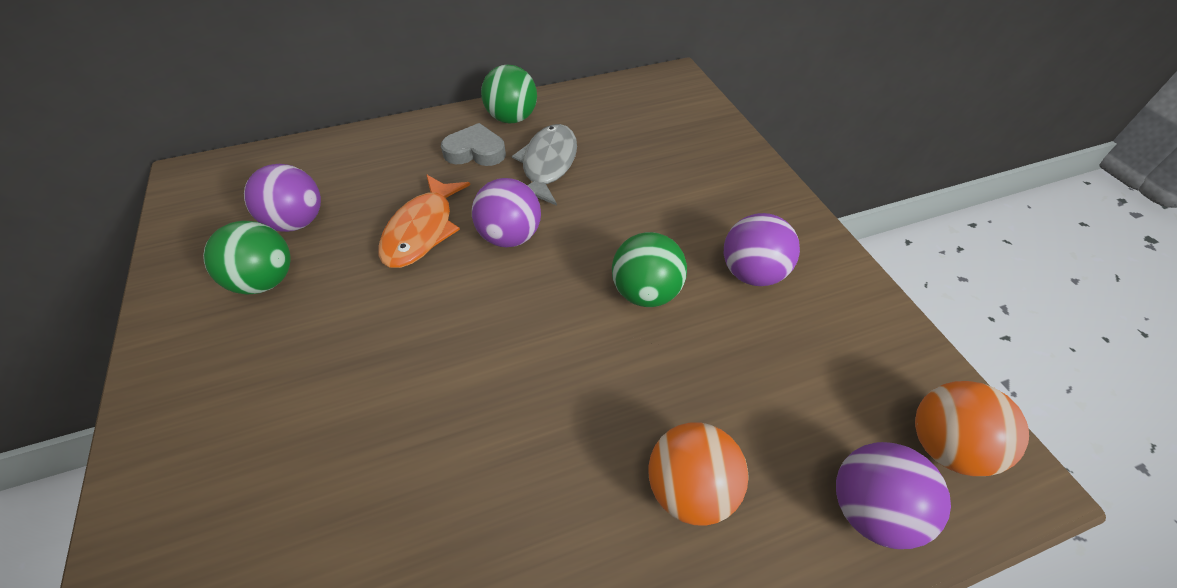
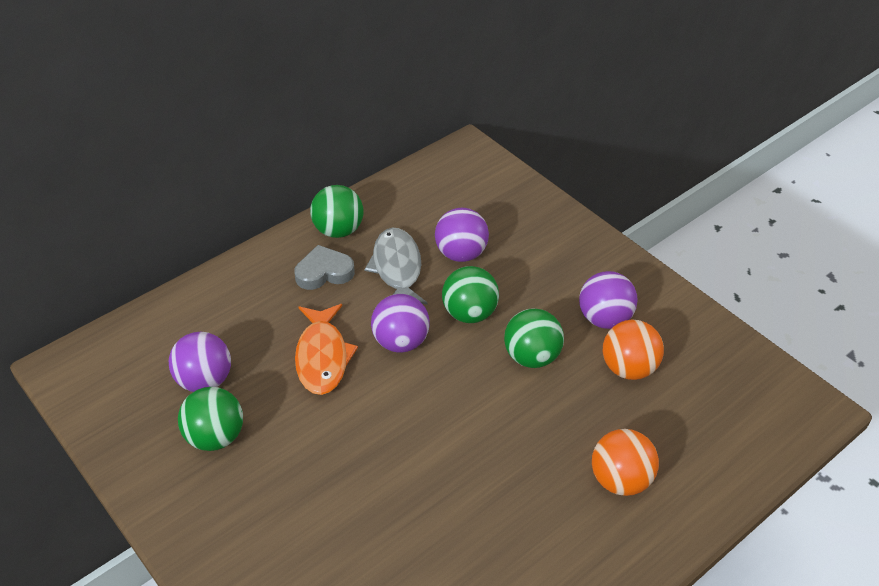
camera: 20 degrees left, 5 degrees down
(599, 227) = (469, 313): none -> green ball
(870, 509) = (735, 455): purple ball -> purple ball (461, 254)
(945, 445) = (770, 402): orange ball -> orange ball (628, 368)

